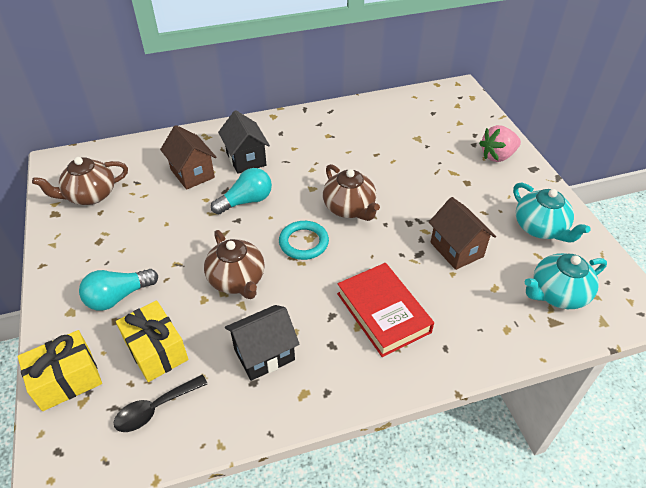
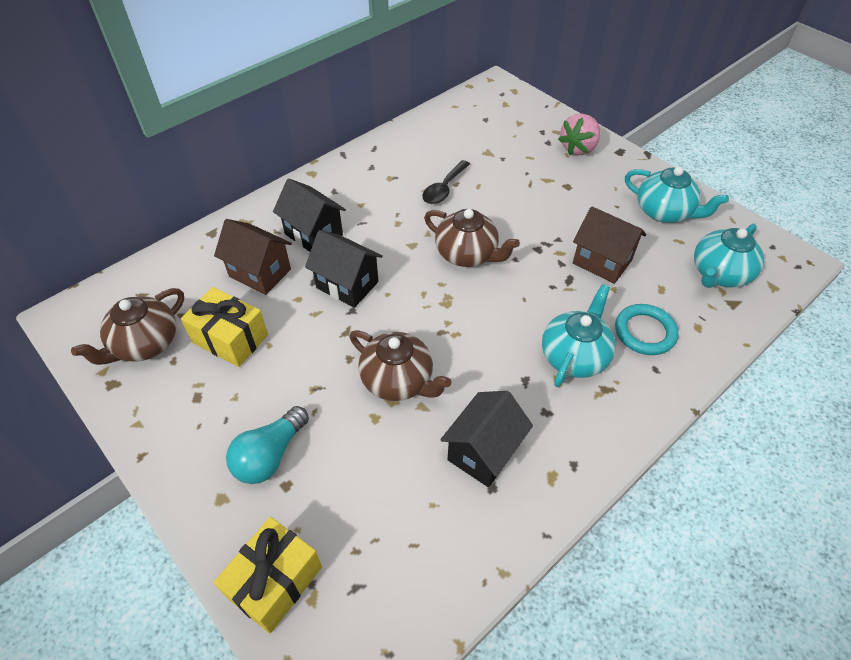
camera: 25 degrees left, 5 degrees up
(155, 408) = (404, 566): black spoon -> black spoon (444, 188)
(156, 350) = (360, 499): yellow gift -> yellow gift (230, 338)
(246, 201) = (347, 285): turquoise light bulb -> black house
(303, 242) = (443, 310): turquoise ring -> turquoise ring (645, 332)
(383, 312) = (574, 356): red book -> turquoise teapot

